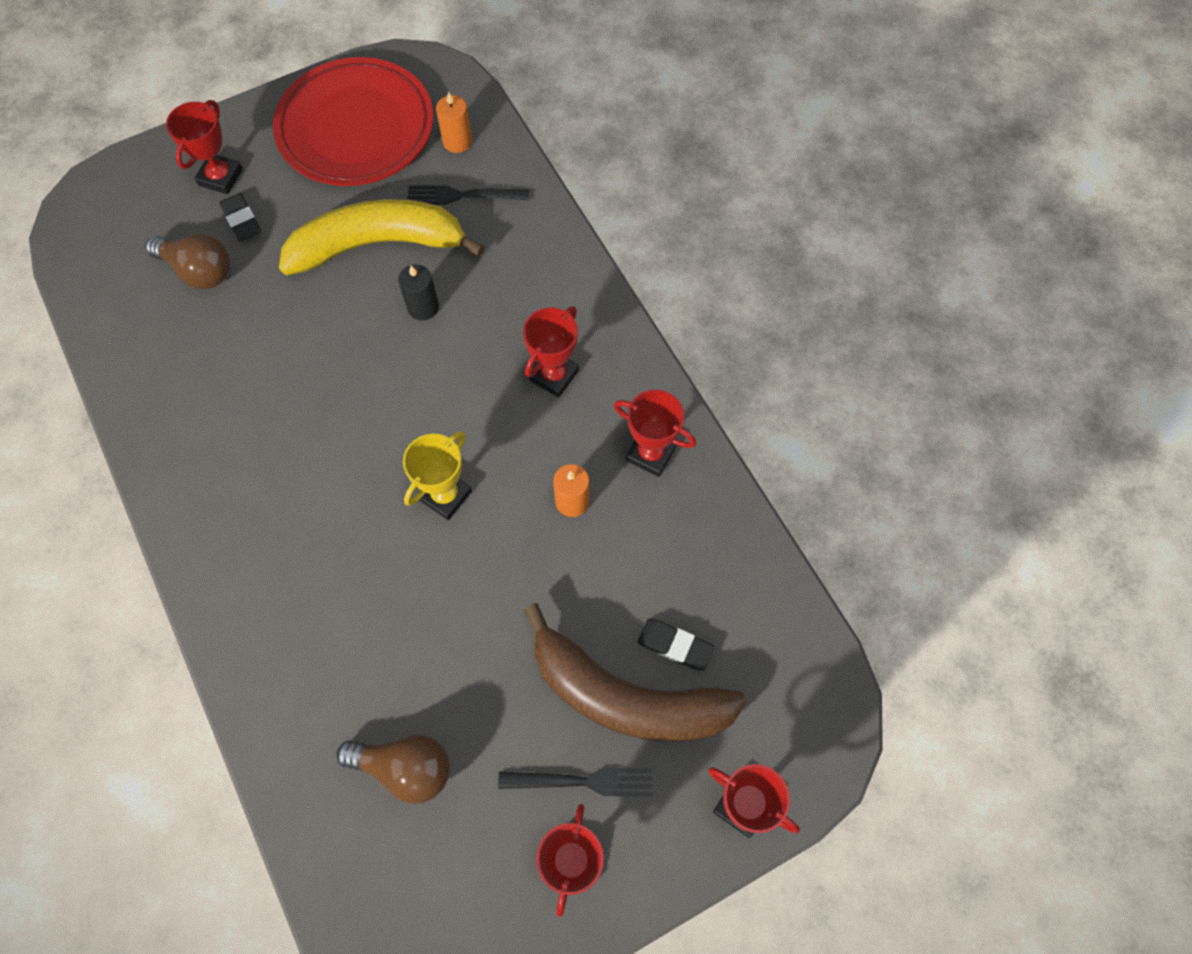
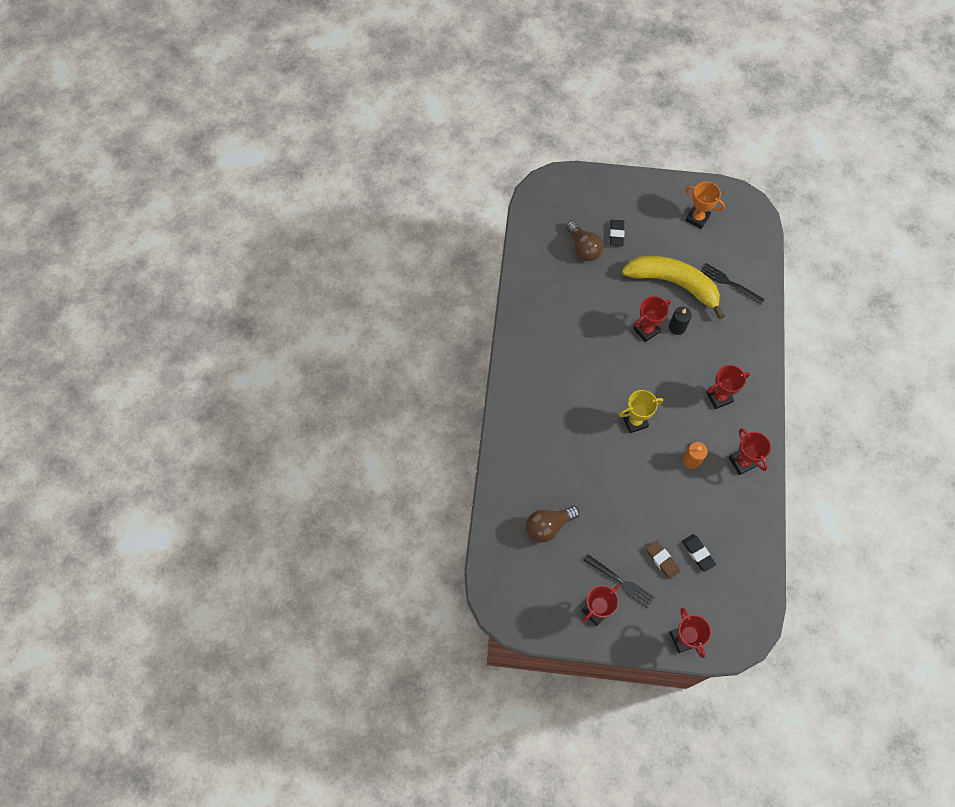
camera: 35 degrees right, 0 degrees up
(220, 177) = (618, 207): red trophy -> red trophy (646, 330)
(356, 128) = (697, 218): red plate -> orange trophy
(405, 768) = (548, 526): brown light bulb -> brown light bulb turned 105 degrees clockwise
(457, 141) = (743, 253): orange candle -> none
(626, 696) = (662, 560): brown banana -> brown eraser

